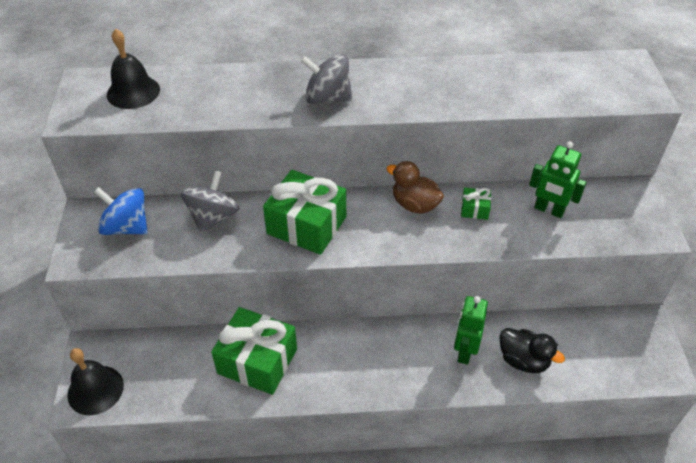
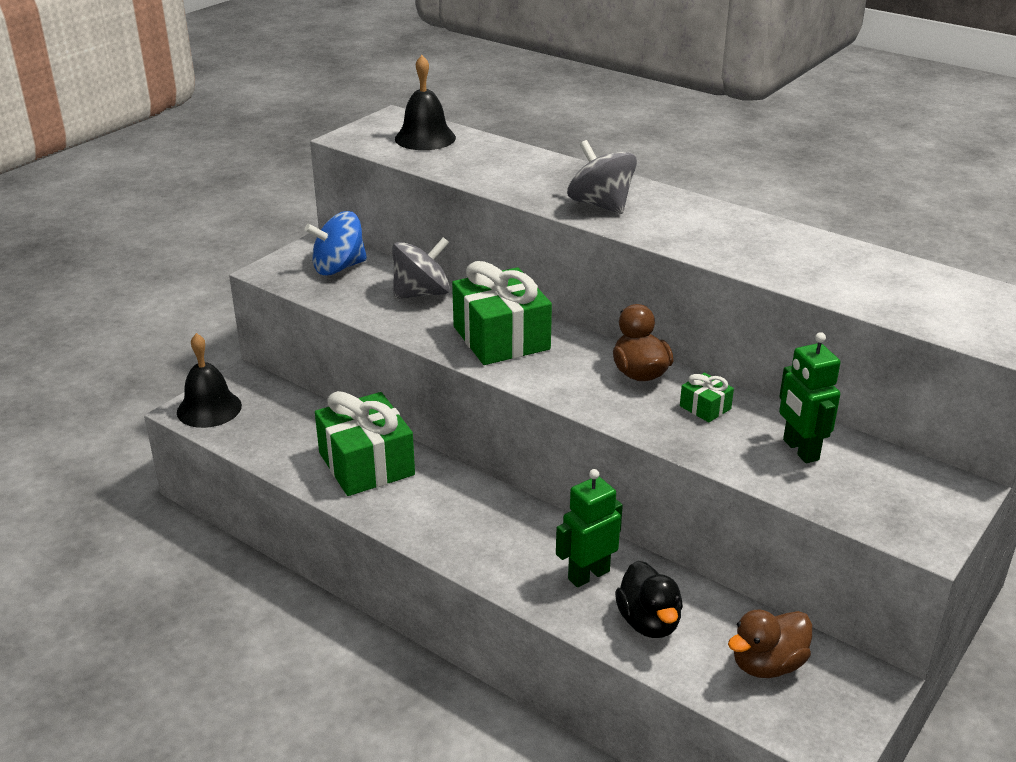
camera: 40 degrees right, 15 degrees down
(127, 227) = (339, 267): blue spinning top -> blue spinning top turned 90 degrees counterclockwise
(598, 345) = (767, 664): none -> brown duck

